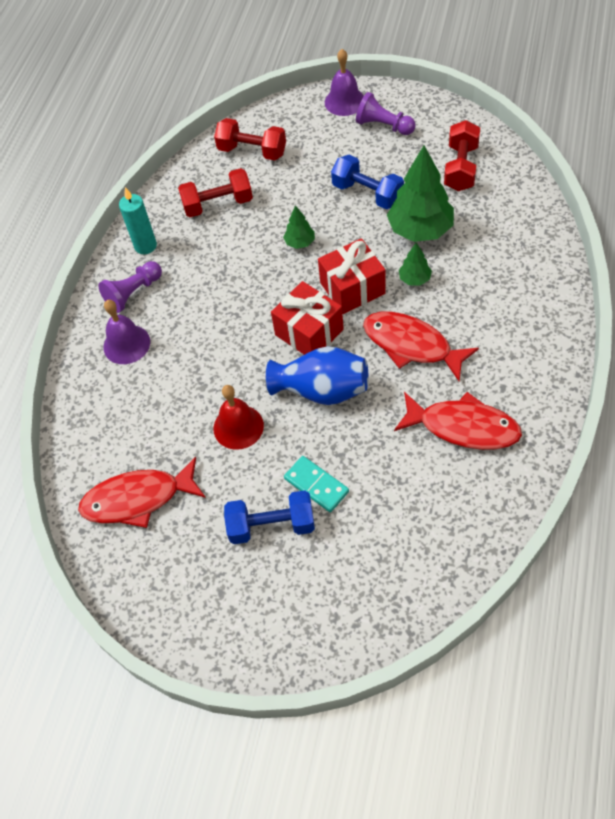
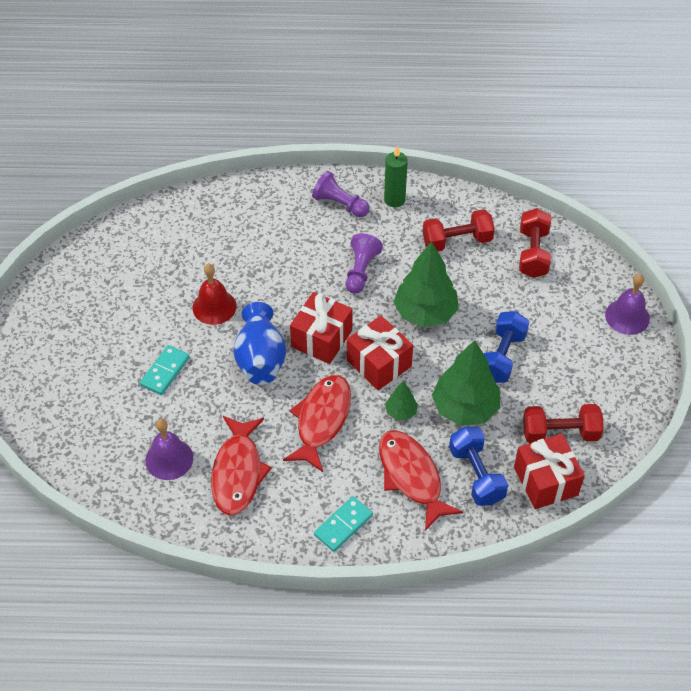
camera: 70 degrees right, 5 degrees down
(126, 344) = (285, 213): purple bell -> purple bell (169, 459)
(138, 499) = (139, 256): red fish -> red fish (412, 477)
(145, 246) = (394, 200): turquoise candle -> green candle
(218, 204) = (457, 241): red dumbbell -> red dumbbell turned 75 degrees counterclockwise
(271, 525) = (124, 348): blue dumbbell -> blue dumbbell (476, 475)
(300, 242) = (425, 313): green tree -> green tree, size x2.08
(384, 126) = (601, 356): purple pawn -> purple pawn (361, 271)
(510, 186) = (545, 481): none -> red gift
(538, 343) = (343, 525): none -> turquoise domino

